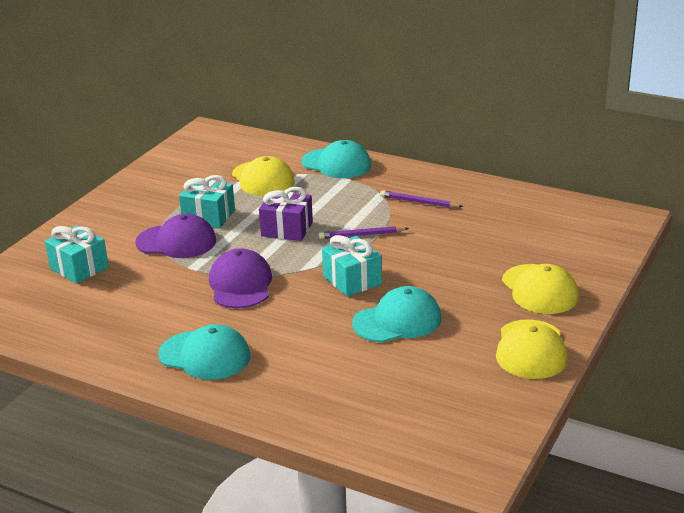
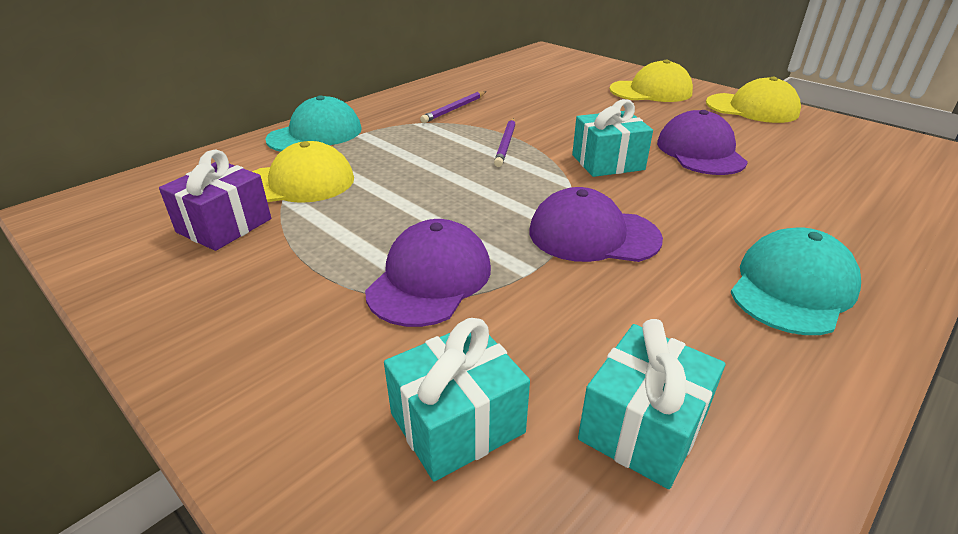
camera: 75 degrees left, 5 degrees up
(208, 216) = (369, 239): turquoise gift -> turquoise gift (643, 427)
(287, 229) = (458, 184): purple gift -> purple gift (224, 226)
(397, 321) = (700, 152): turquoise cap -> purple cap

